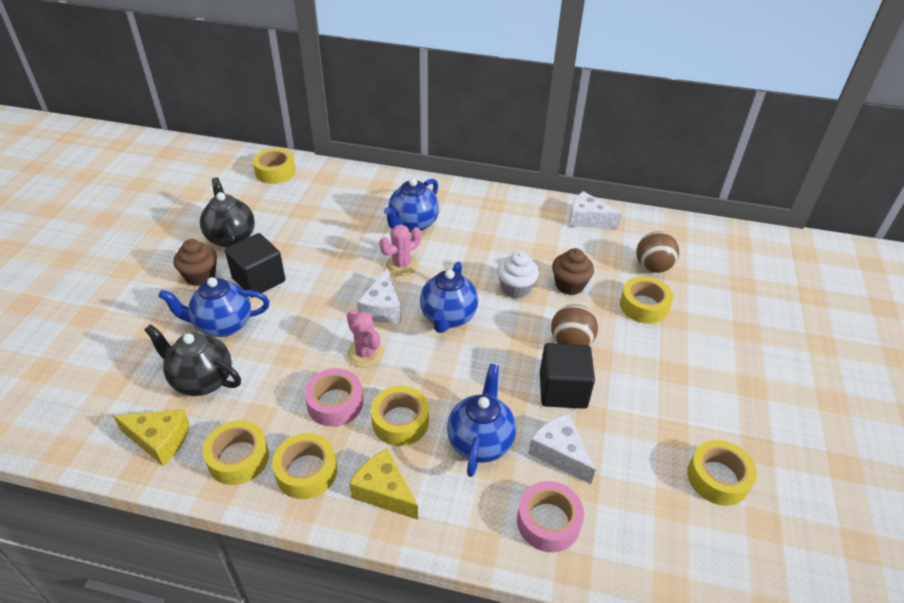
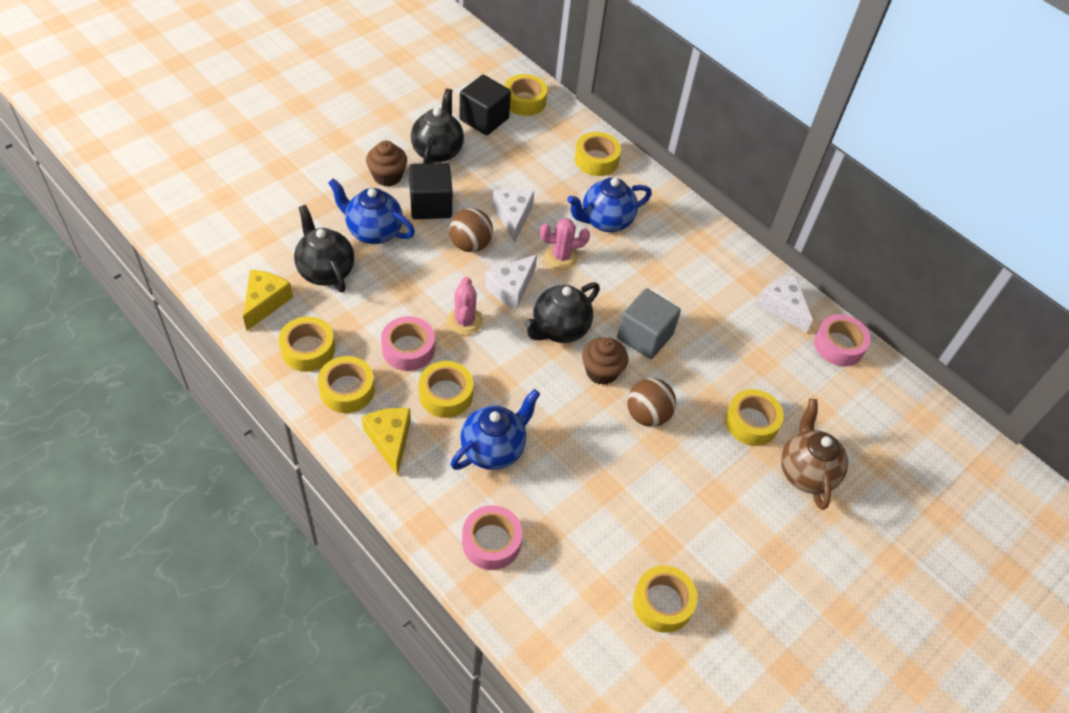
camera: 30 degrees right, 10 degrees up
(160, 440) = (265, 302): yellow cheese -> yellow cheese turned 120 degrees counterclockwise
(368, 187) = (596, 160): none -> yellow tape
(448, 318) = (559, 329): blue teapot -> black teapot
(516, 288) = (645, 336): white cupcake -> grey cube
(559, 453) = (549, 498): white cheese -> white cheese (513, 216)
(563, 390) = (600, 450): black cube -> black cube (484, 119)
(569, 285) = (699, 362): brown cupcake -> brown cupcake (601, 371)
(646, 225) = (838, 345): none -> pink tape
(653, 267) = (800, 391): brown ball -> brown ball (470, 244)
(710, 318) = (806, 472): none -> brown teapot

